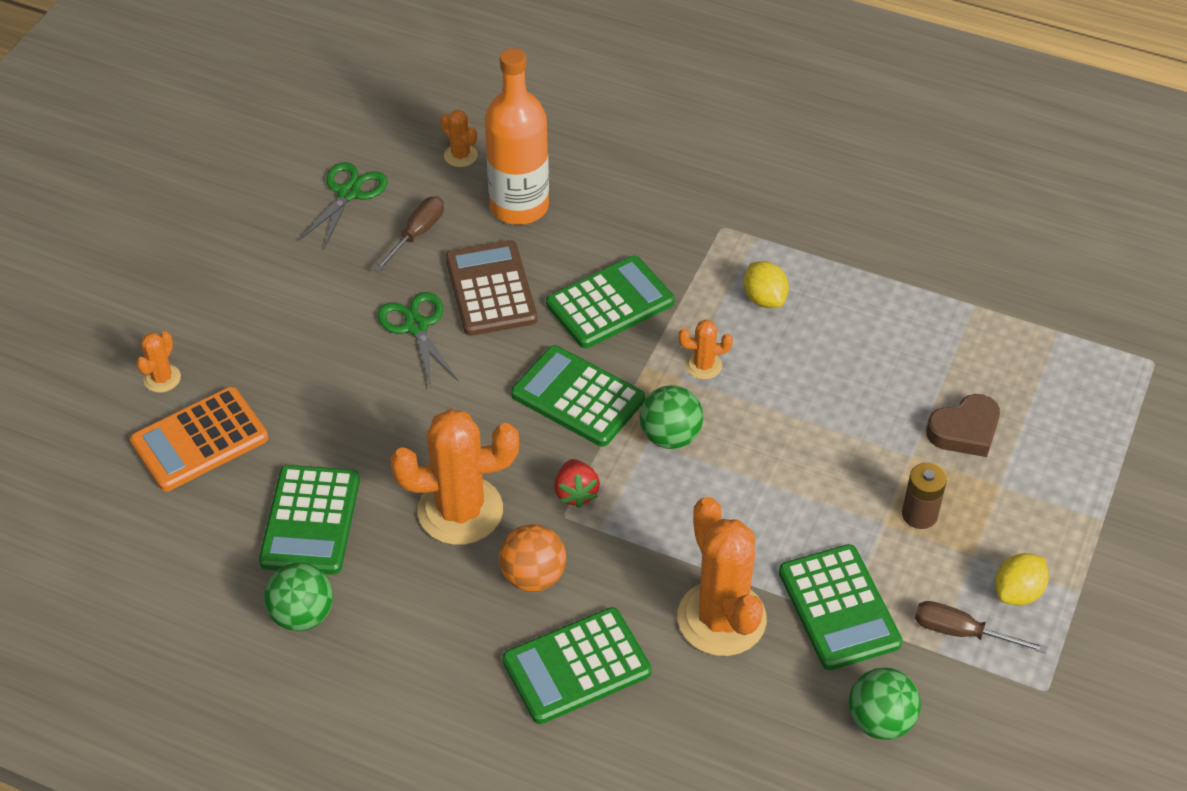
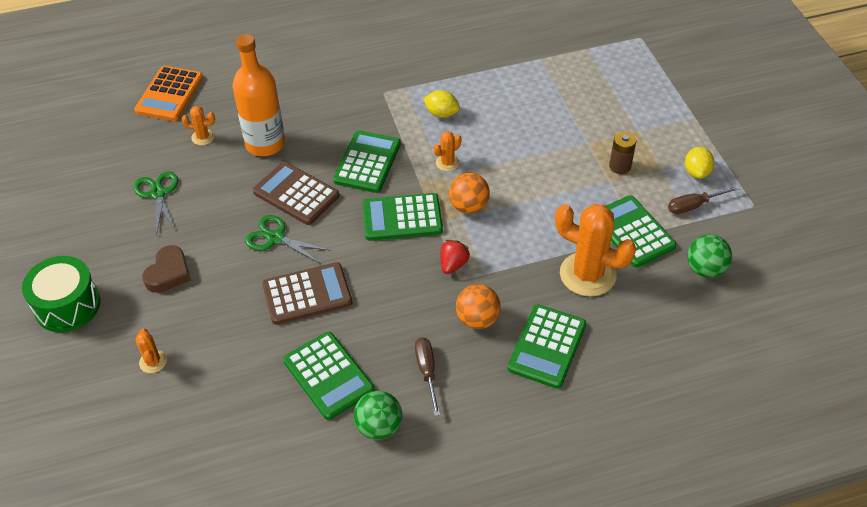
camera: 40 degrees left, 0 degrees up
(144, 260) = (67, 305): none -> green drum
(200, 440) = (215, 379): orange calculator -> orange calculator (169, 94)
(383, 414) = (307, 294): none -> brown calculator
(417, 234) = (223, 191): brown screwdriver -> brown screwdriver (427, 372)
(460, 510) = (404, 314): orange cactus -> none
(576, 493) = (453, 264): red strawberry -> red strawberry turned 105 degrees counterclockwise
(670, 436) = (469, 206): green ball -> orange ball
(839, 608) = (632, 232): green calculator -> green calculator turned 150 degrees counterclockwise
(965, 431) = (597, 116): brown heart -> brown heart (168, 273)

